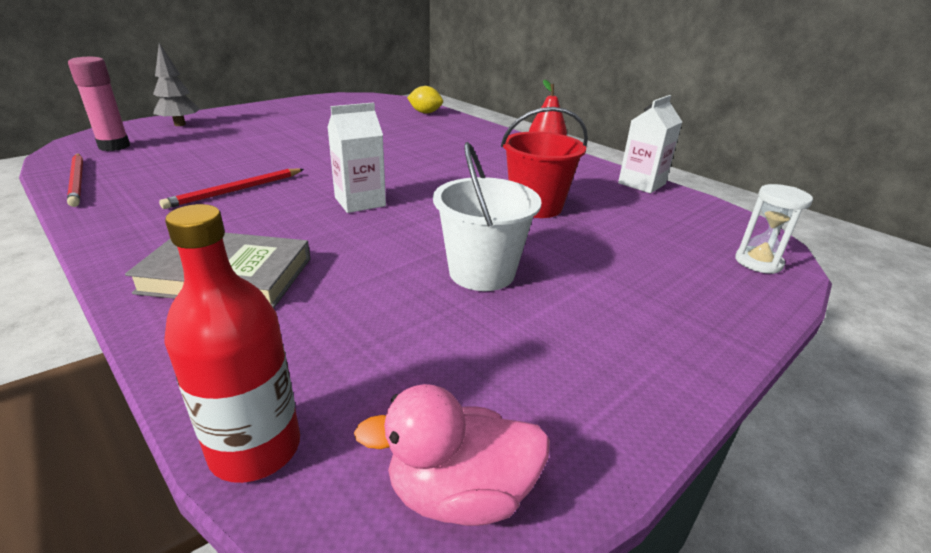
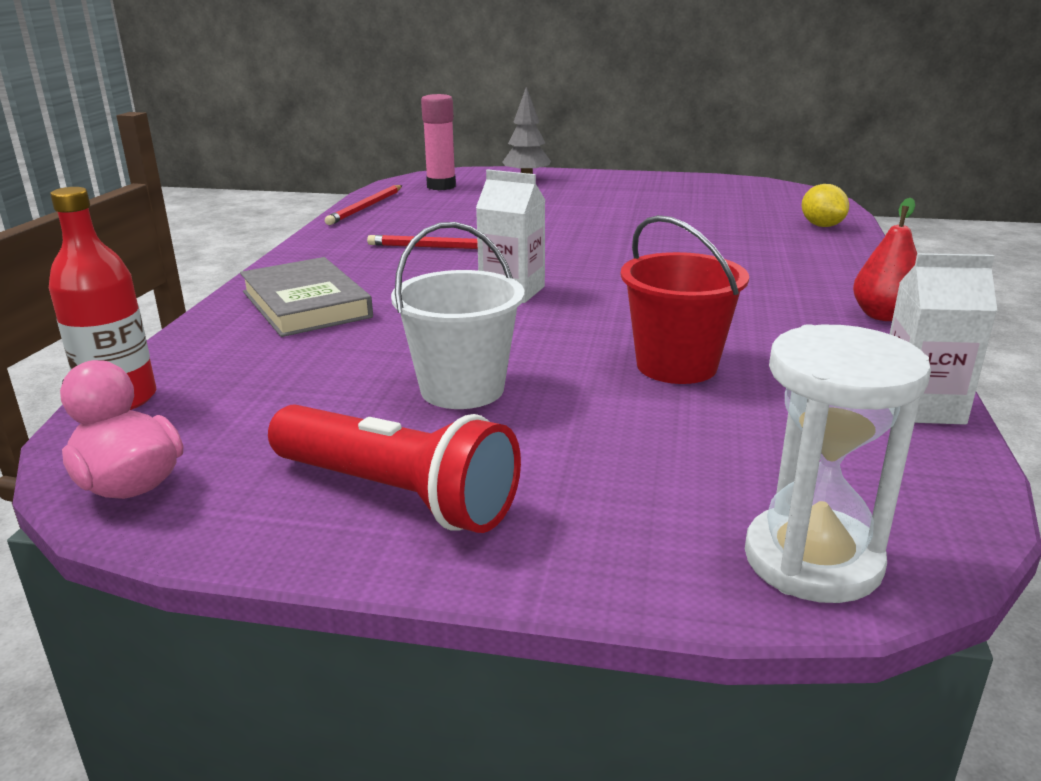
camera: 55 degrees right, 5 degrees down
(605, 351) = (396, 494): none -> red flashlight
(758, 262) = (812, 560): white hourglass -> white hourglass, size x1.61

